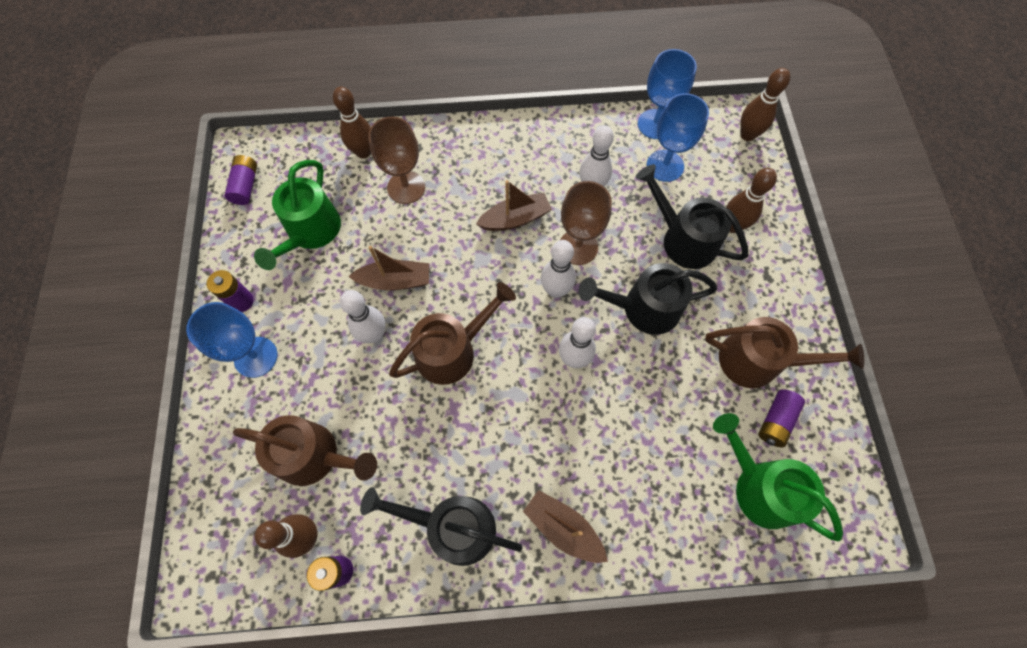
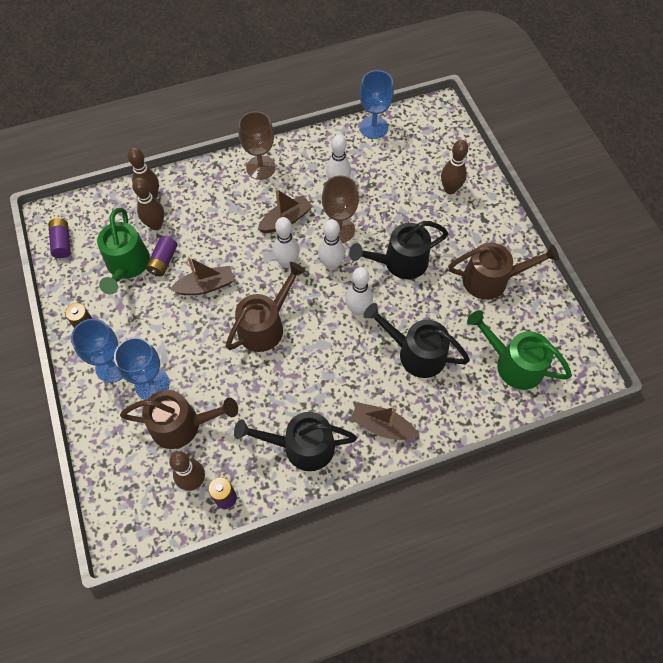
camera: 15 degrees left, 5 degrees down
(374, 335) = (201, 329): white bowling pin -> white bowling pin (287, 262)
(406, 187) = (193, 215): brown goblet -> brown goblet (261, 167)
(665, 166) = (389, 156): blue goblet -> blue goblet (152, 384)
(683, 239) = (416, 206): black watering can -> black watering can (415, 353)
(747, 135) = (444, 121): brown bowling pin -> brown bowling pin (156, 225)
(775, 421) = (514, 317): purple battery -> purple battery (163, 261)

